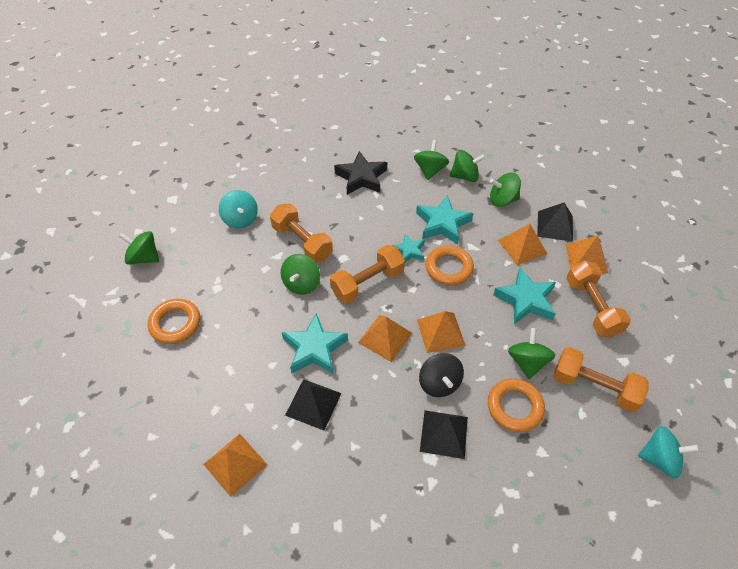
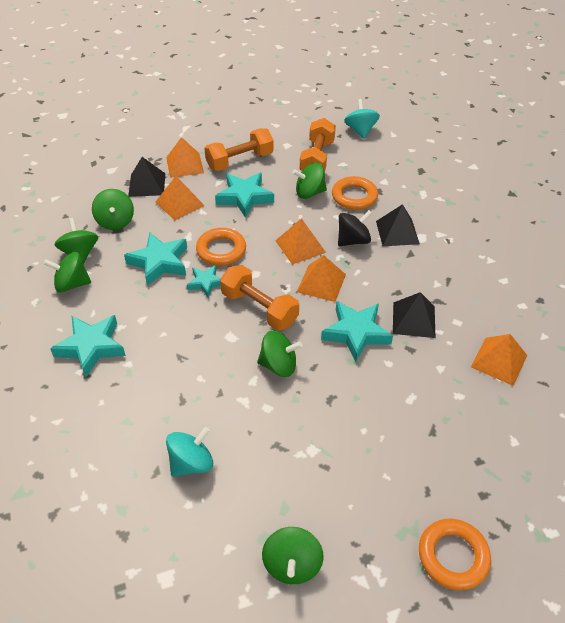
camera: 105 degrees left, 5 degrees down
(175, 323) = (379, 475): orange ring -> orange ring (453, 556)
(302, 242) = (216, 381): orange dumbbell -> none
(361, 177) = (91, 347): black star -> turquoise star

